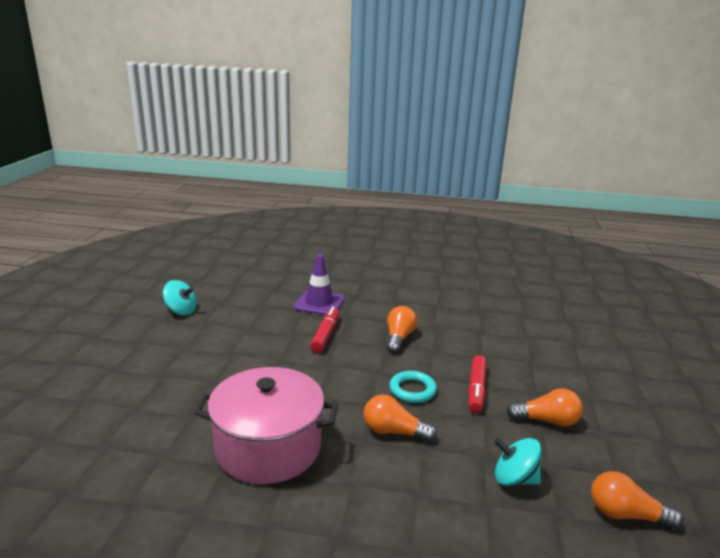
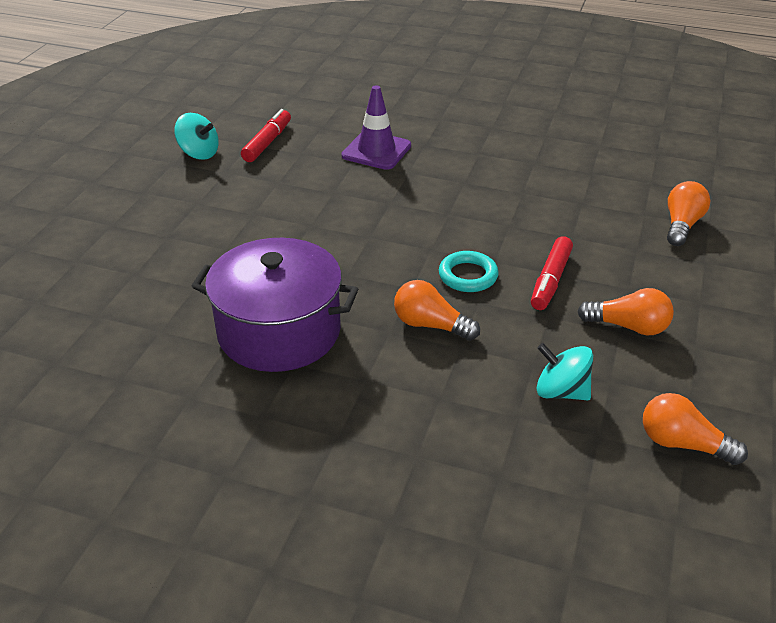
camera: 10 degrees right, 15 degrees up
(268, 447) = (279, 331): pink pot -> purple pot
(325, 335) = (375, 196): red marker -> red marker (267, 143)
(399, 338) = (469, 206): orange light bulb -> orange light bulb (681, 225)

